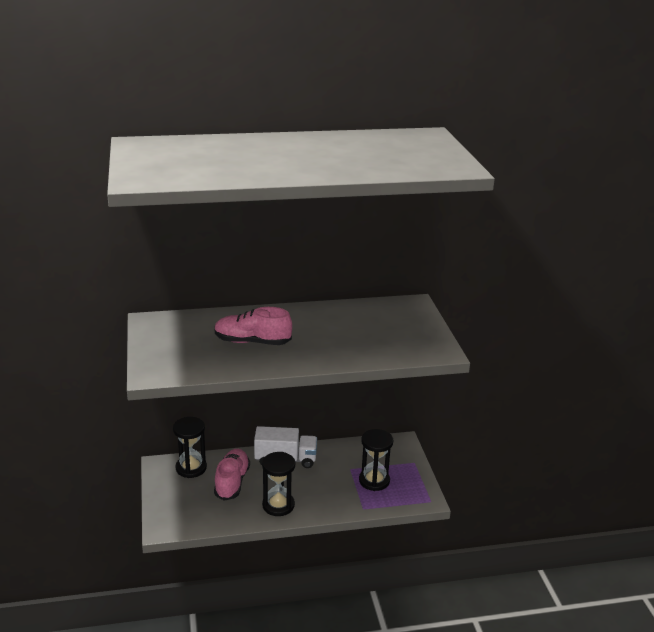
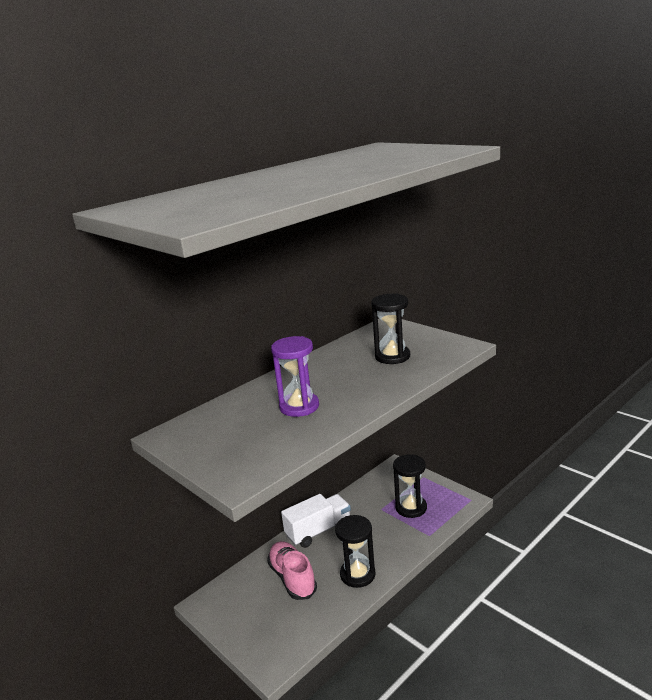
camera: 30 degrees left, 5 degrees down
(191, 468) = (238, 588): black hourglass -> black hourglass (392, 356)
(252, 342) = (299, 407): pink shoe -> purple hourglass

